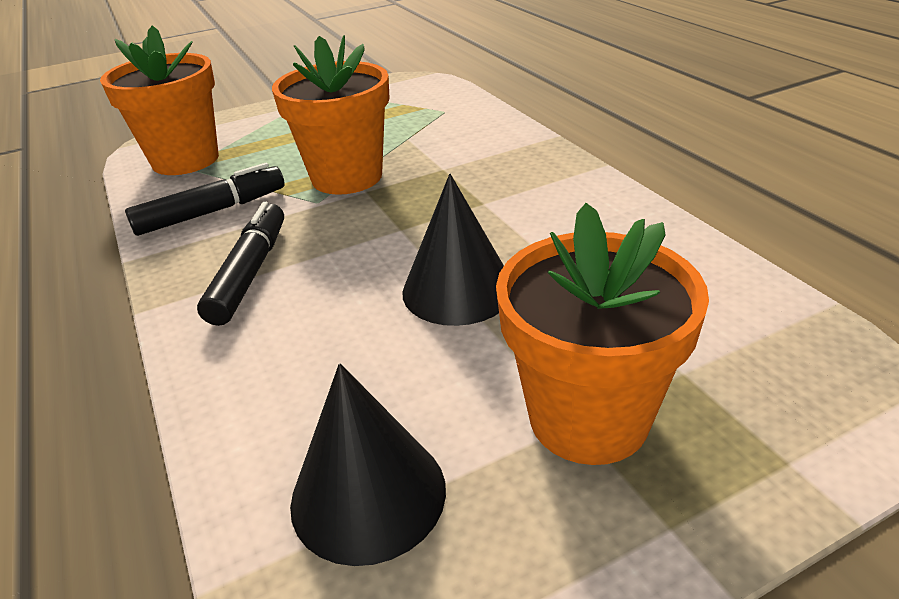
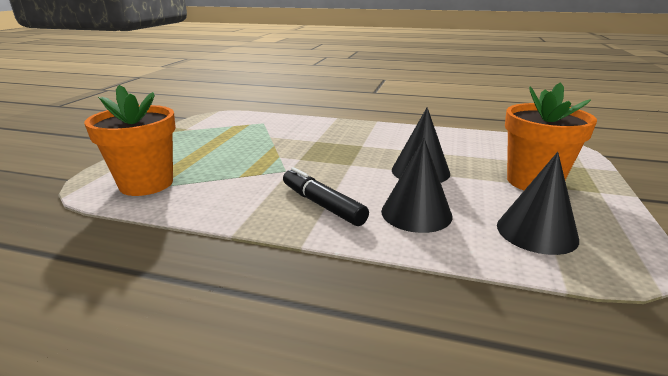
camera: 50 degrees left, 10 degrees down
(212, 212) = (233, 195): black marker -> none
(305, 350) = (416, 213): none -> black cone
(347, 177) = (276, 157): orange flower pot -> none

